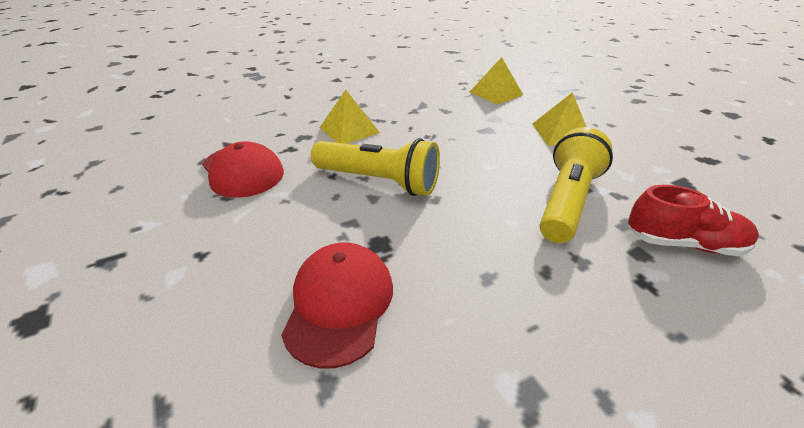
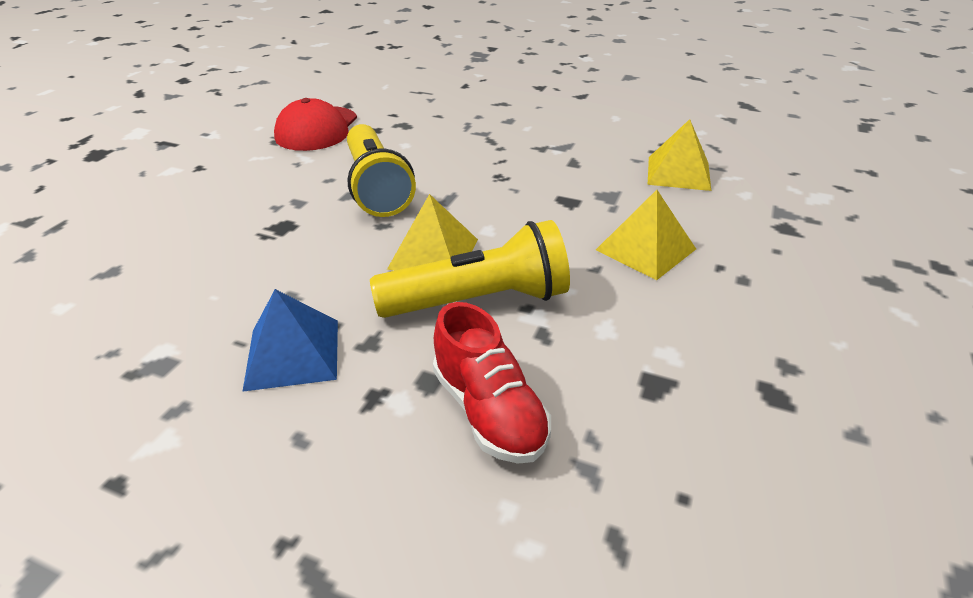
camera: 50 degrees right, 0 degrees up
(339, 304) = (192, 241): red cap -> none
(349, 130) = (447, 136): yellow pyramid -> yellow pyramid (433, 253)
(569, 303) = (292, 353): none -> blue pyramid

